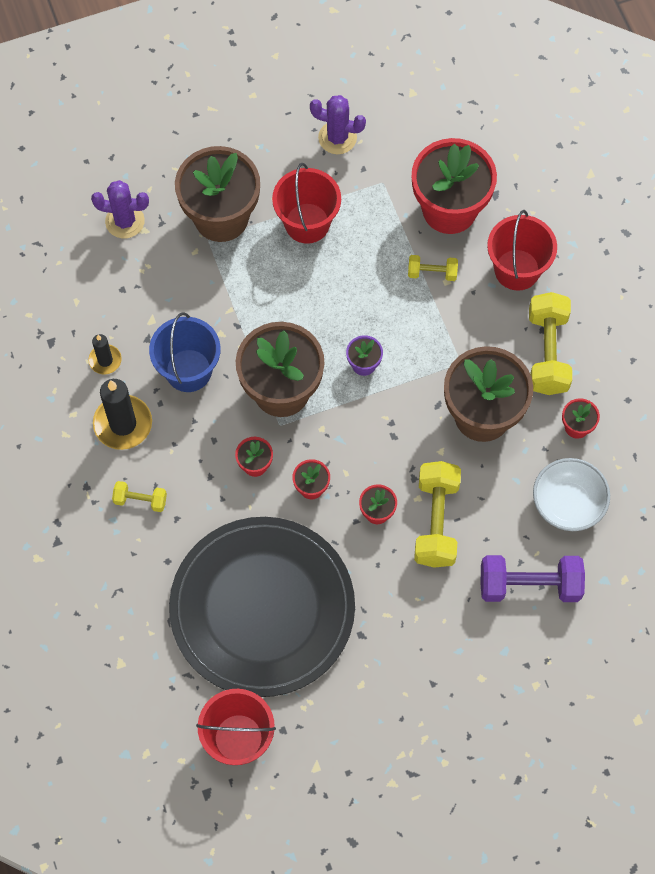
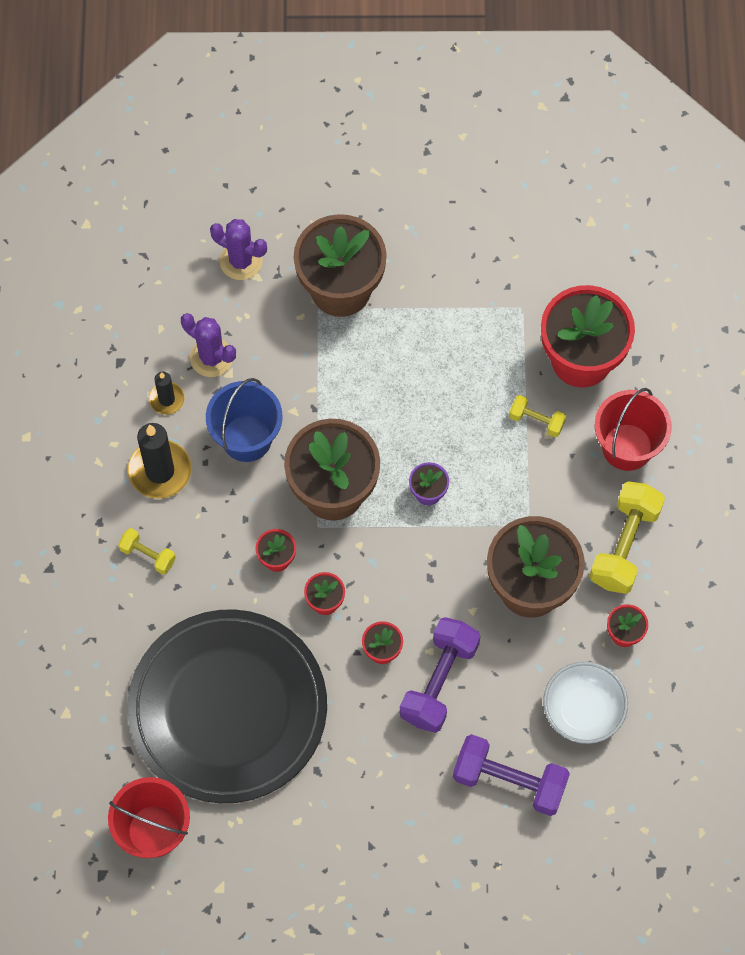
camera: 20 degrees right, 0 degrees up
(307, 223) = (427, 325): red bucket -> none
(337, 138) = (493, 245): purple cactus -> purple cactus (211, 357)
(436, 521) = (439, 681): yellow dumbbell -> purple dumbbell

